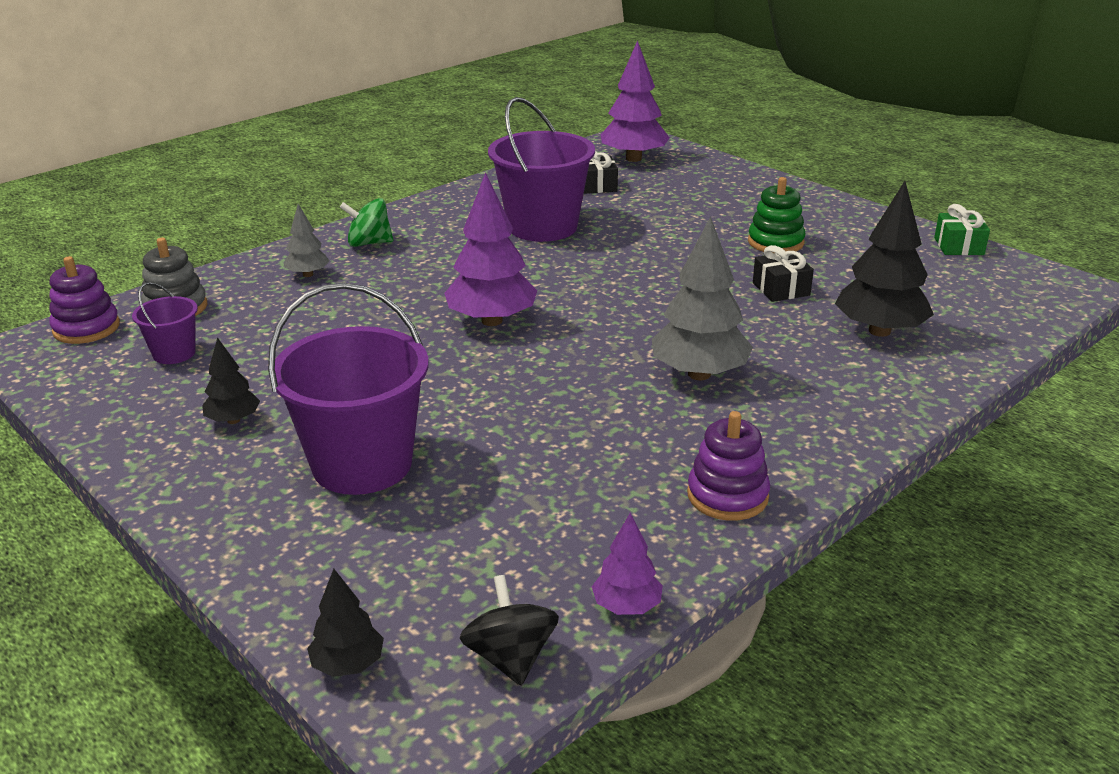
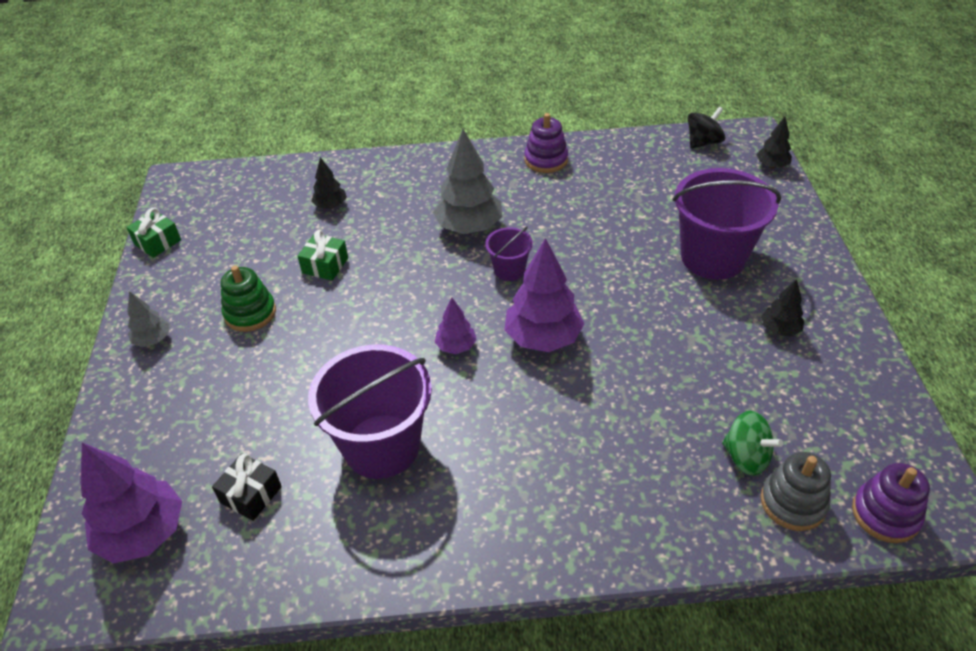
camera: 140 degrees left, 15 degrees up
(174, 353) = (807, 429): purple bucket -> purple bucket (509, 270)
(308, 274) = (647, 491): grey tree -> grey tree (153, 340)
(369, 243) = (557, 517): green spinning top -> green spinning top (746, 457)
(510, 657) = (703, 142): black spinning top -> black spinning top turned 150 degrees counterclockwise
(627, 606) = (640, 139): purple tree -> purple tree (456, 346)
(781, 289) = (325, 265): black gift -> green gift
(879, 331) = (330, 206): black tree -> black tree, size x0.53

